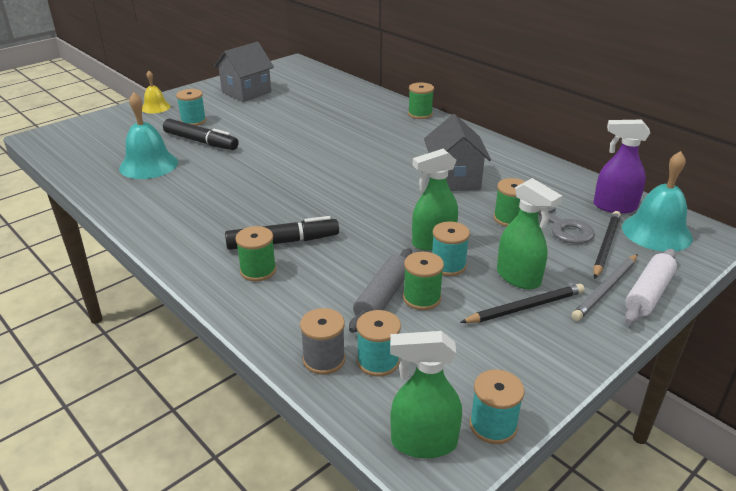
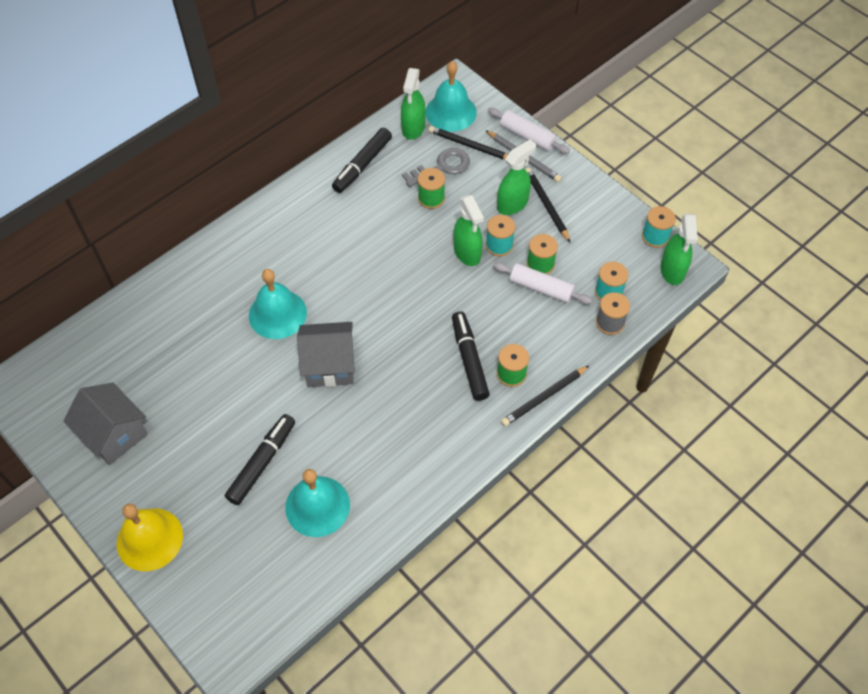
camera: 90 degrees left, 25 degrees up
(155, 107) = (149, 539): yellow bell -> yellow bell, size x1.70
(193, 121) = (201, 482): turquoise spool -> none
(219, 294) = (544, 397): none -> black pencil
(349, 142) = (277, 314): none -> turquoise bell
(382, 297) = (541, 288): grey rolling pin -> white rolling pin
(420, 114) = (211, 248): green spool -> none
(454, 179) = (363, 230): grey house -> grey house (329, 365)
(543, 177) = (362, 165): none -> black marker
(614, 206) = (413, 128): purple spray bottle -> green spray bottle

